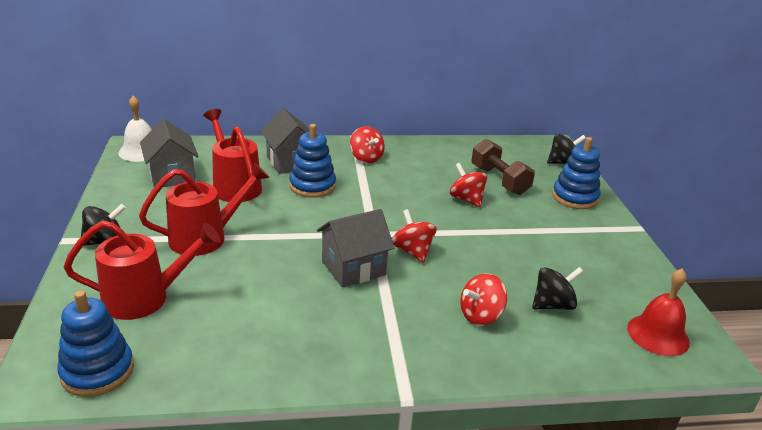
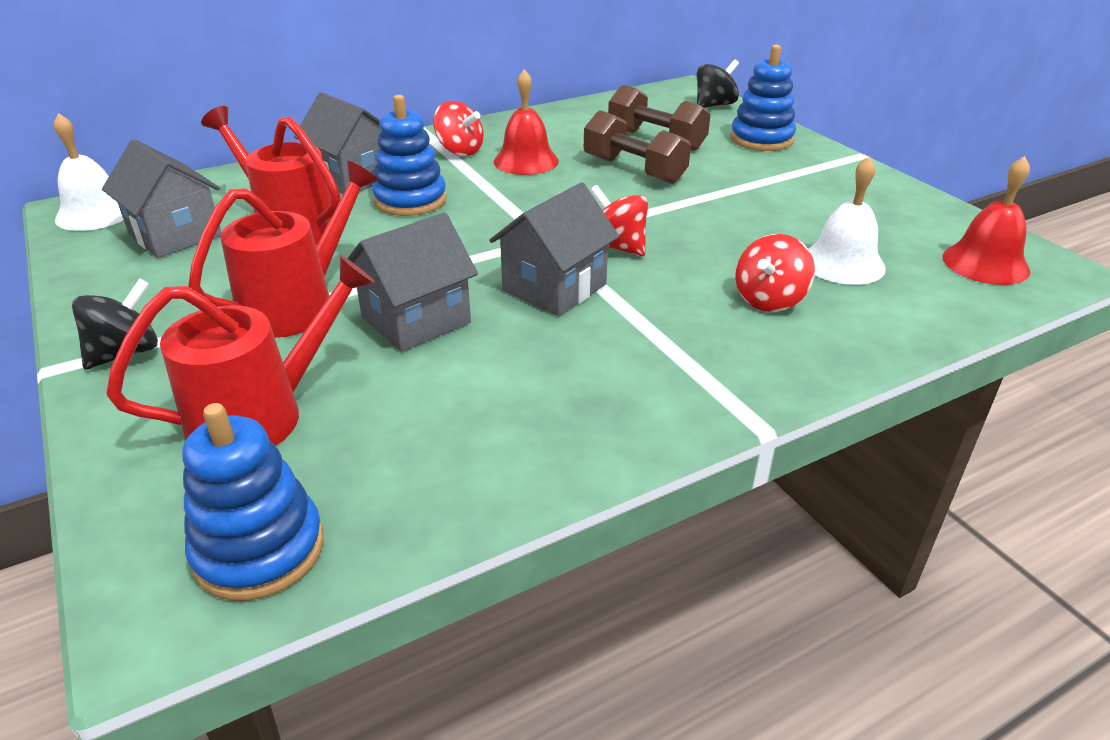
camera: 20 degrees left, 5 degrees up
(260, 266) = (416, 320): none -> grey house
(402, 175) = (526, 161): none -> red bell
(466, 199) = (634, 170): red spinning top -> brown dumbbell
(553, 305) = (843, 263): black spinning top -> white bell

